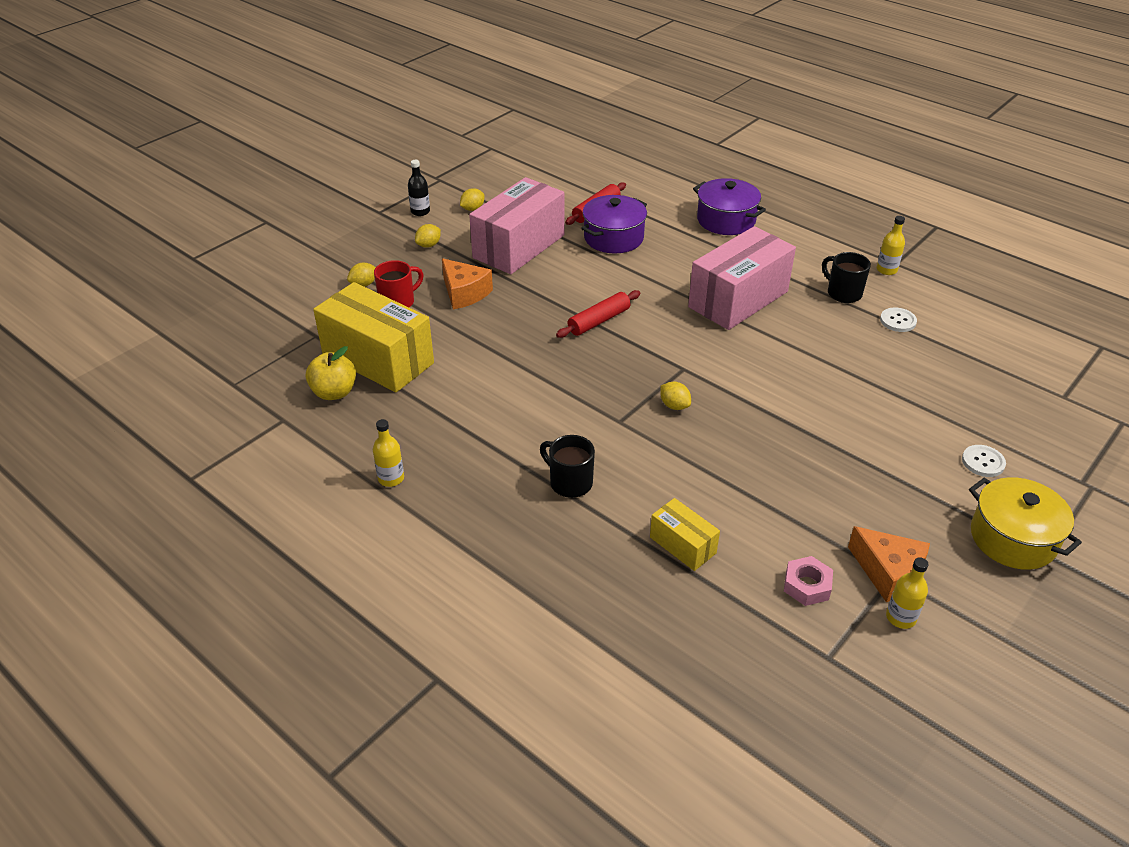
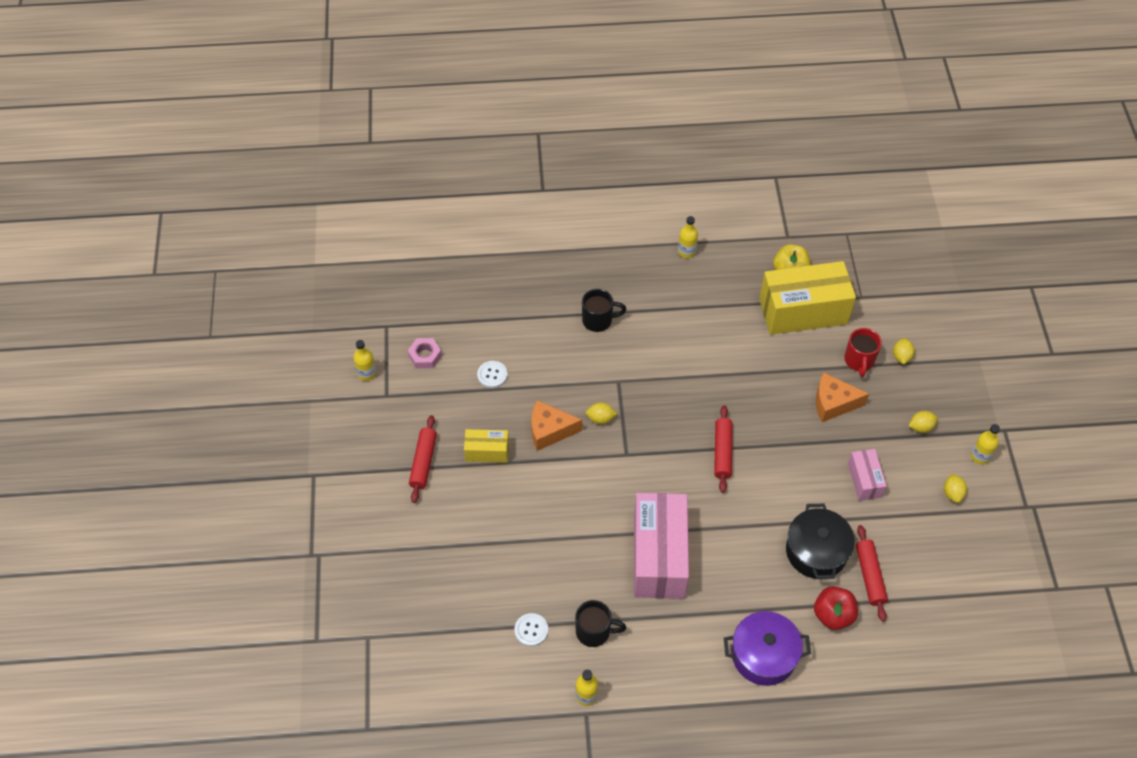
camera: 135 degrees right, 15 degrees up
(420, 211) = (980, 456): black bottle -> yellow bottle
(429, 245) = (921, 427): yellow lemon -> yellow lemon turned 75 degrees clockwise
(519, 246) = (864, 480): pink box -> pink box, size x0.49
(613, 238) = (816, 551): purple pot -> black pot
(650, 210) = (833, 615): none -> red apple
(682, 545) = (505, 330): yellow box -> yellow box (487, 452)
(888, 572) = (390, 396): orange cheese -> orange cheese (549, 431)
(899, 486) = (423, 462): none -> red rolling pin
(983, 462) = (387, 523): white button -> white button (492, 375)
(1013, 538) = (338, 472): yellow pot -> none

